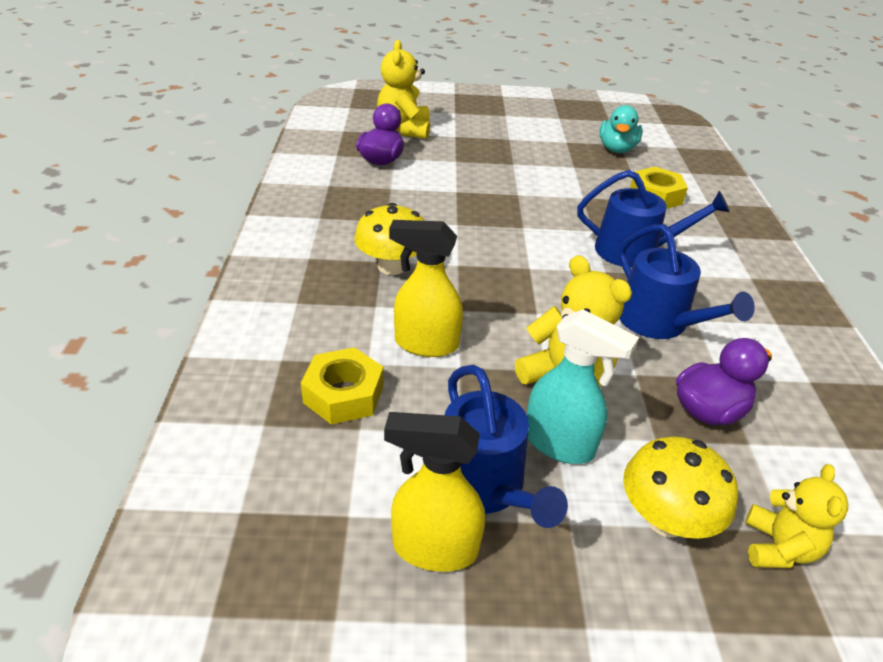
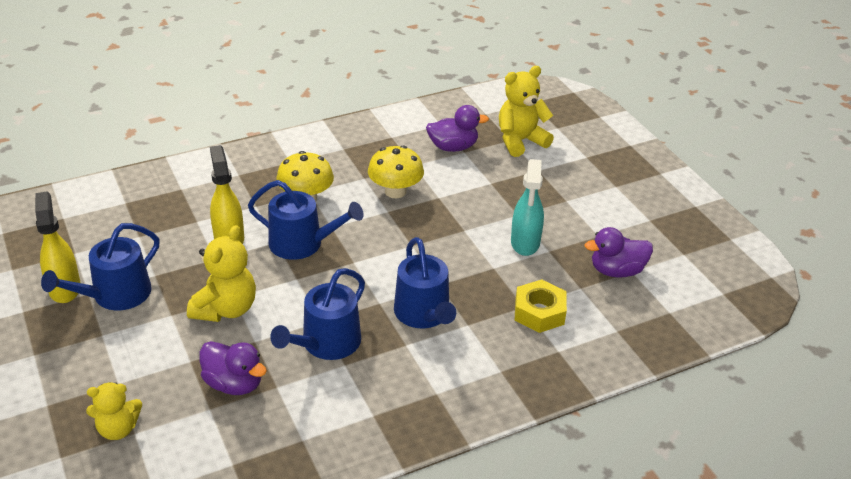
camera: 65 degrees right, 0 degrees up
(343, 394) = (164, 221): yellow nut -> none
(475, 292) = (302, 244): none -> blue watering can
(560, 444) = (164, 318): turquoise spray bottle -> turquoise spray bottle (525, 243)
(616, 149) = (616, 271): turquoise duck -> purple duck
(666, 519) = (121, 375): yellow mushroom -> yellow mushroom (395, 191)

